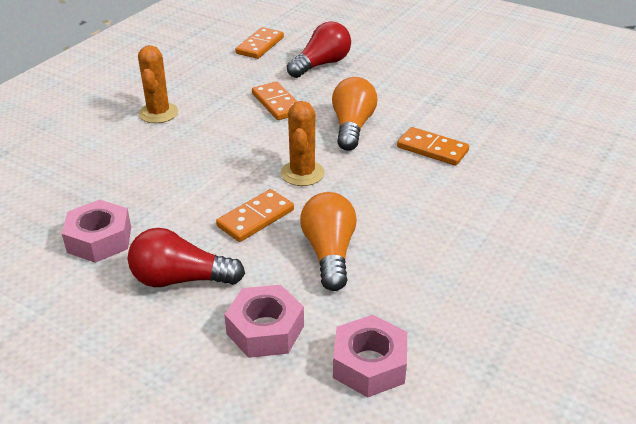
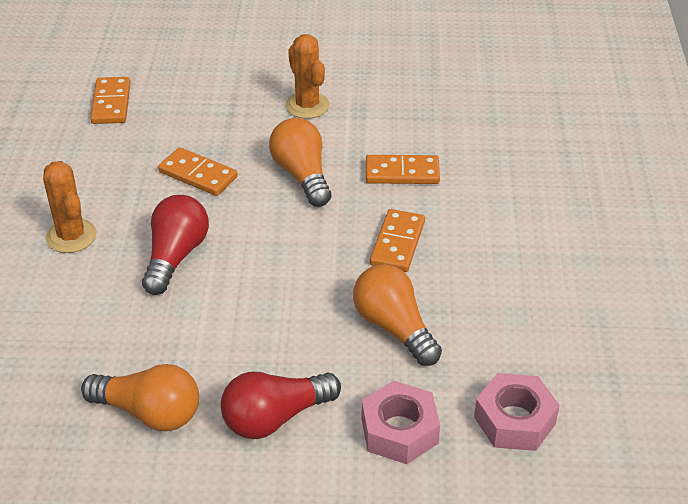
camera: 30 degrees left, 5 degrees up
(99, 239) = (149, 413): pink nut -> orange light bulb
(255, 218) = (292, 320): orange domino -> orange domino (397, 243)
(302, 173) = (296, 250): orange cactus -> orange cactus (307, 105)
(321, 64) = (205, 106): red light bulb -> red light bulb (176, 256)

